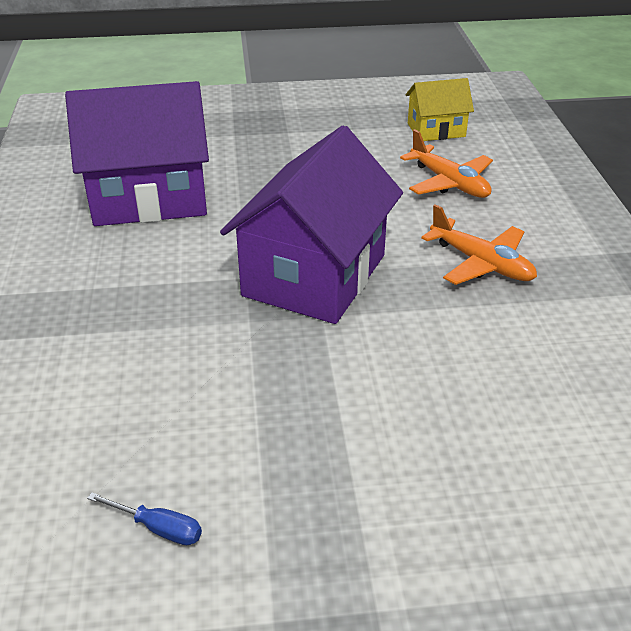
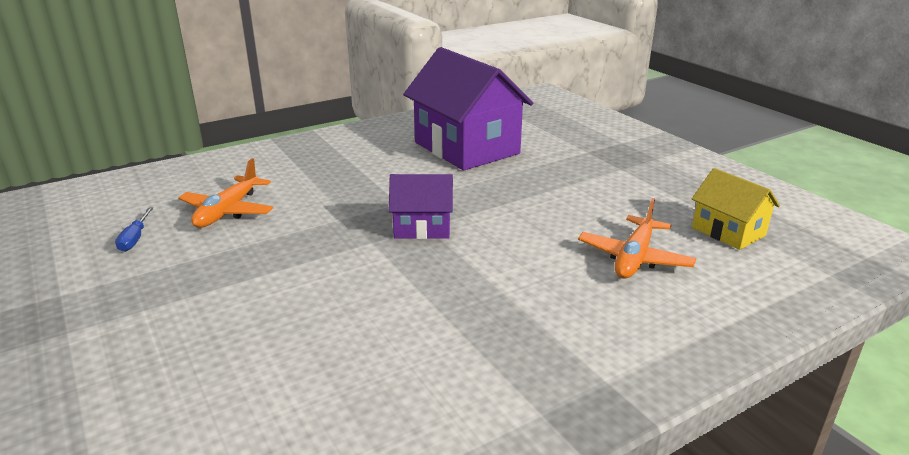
camera: 65 degrees right, 10 degrees down
(314, 275) = (422, 227): purple house -> purple house, size x0.51
(481, 263) = (509, 302): orange plane -> orange plane (228, 211)

